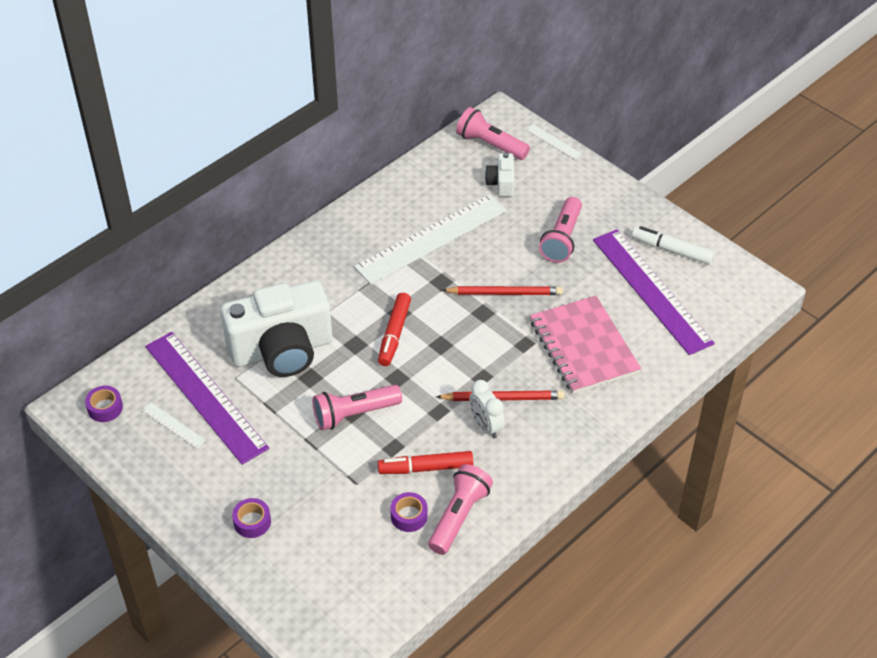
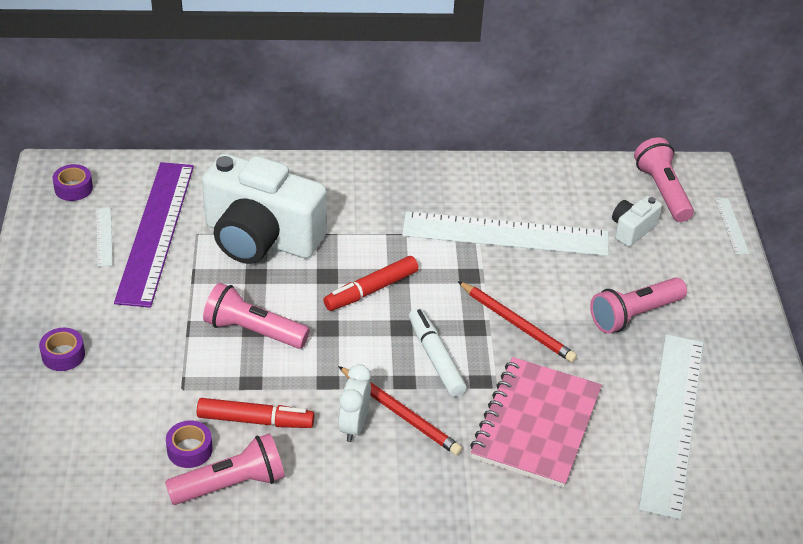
camera: 40 degrees right, 5 degrees down
(425, 468) = (255, 420): red marker -> red marker turned 150 degrees clockwise
(651, 291) = (672, 422): purple ruler -> white ruler
(672, 250) = (741, 400): white marker -> white marker (436, 358)

